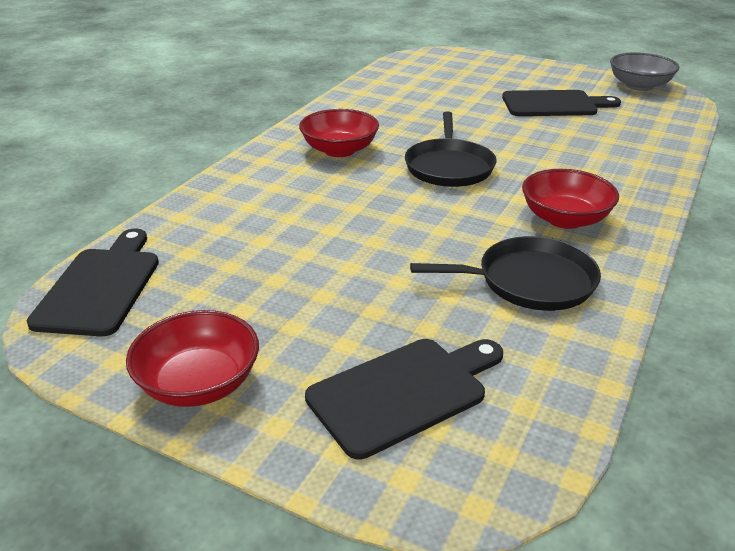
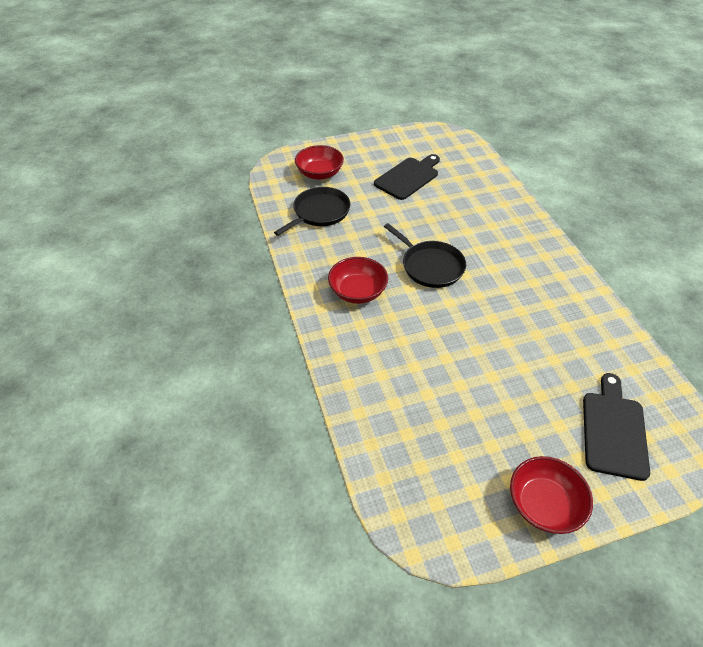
camera: 45 degrees left, 15 degrees up
(101, 286) = (405, 496): black cutting board -> none
(530, 281) = (567, 323): black pan -> black pan (319, 212)
(565, 219) = (527, 269): red bowl -> red bowl (319, 173)
(639, 86) = (426, 135): grey bowl -> none

